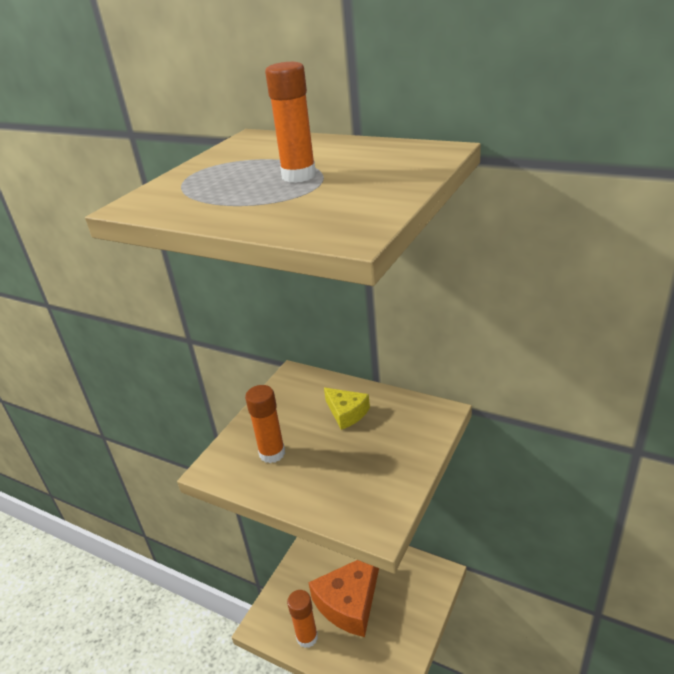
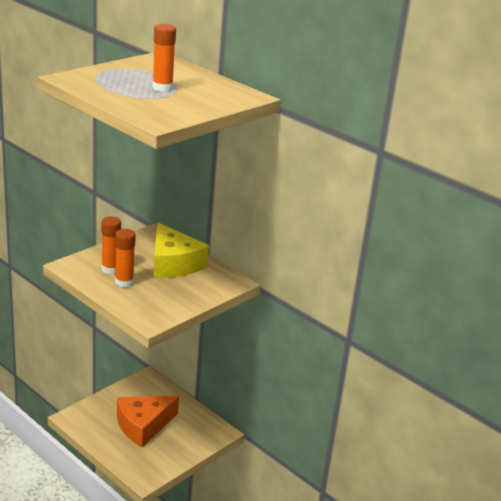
camera: 10 degrees right, 5 degrees down
(307, 637) = (101, 434): orange glue stick -> orange glue stick (124, 282)
(346, 413) = (173, 263): yellow cheese -> yellow cheese, size x1.92

